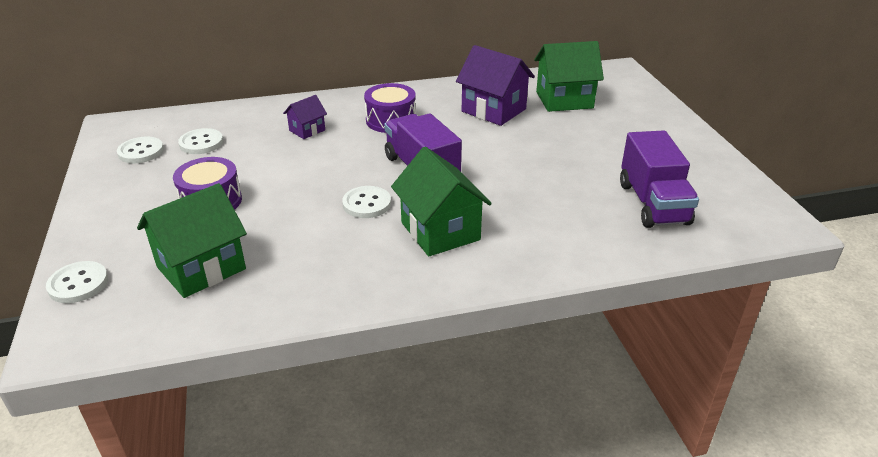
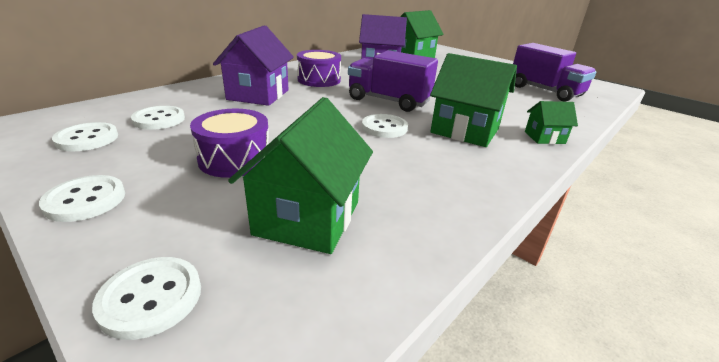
camera: 35 degrees left, 5 degrees down
(100, 207) = (85, 200): none -> white button
(307, 130) = (258, 95): purple house -> purple house, size x1.89
(513, 266) = (544, 137): none -> green house

